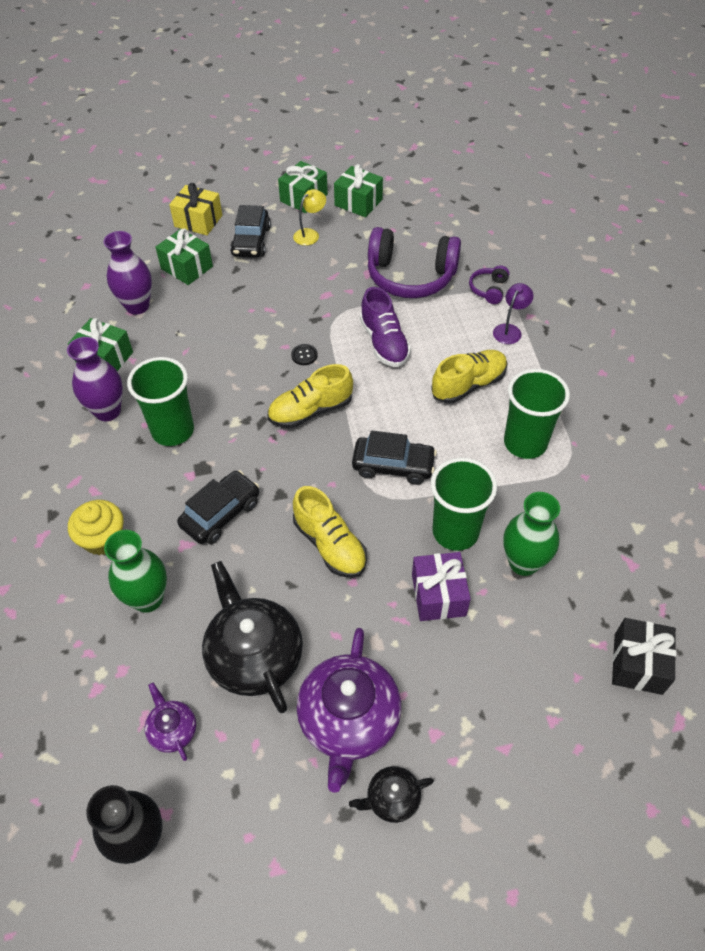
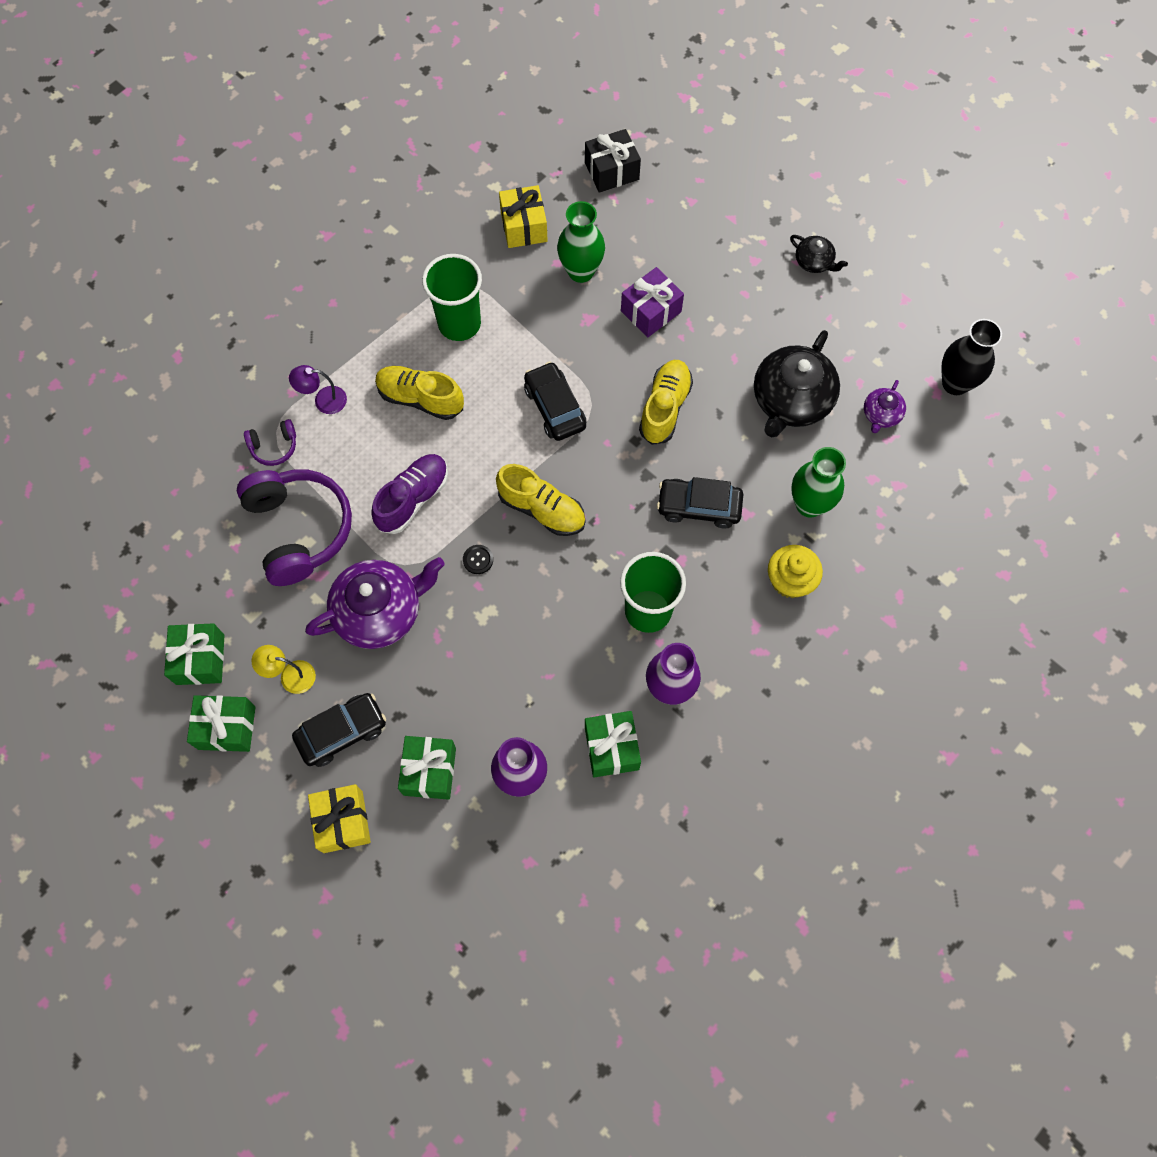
camera: 125 degrees left, 15 degrees up
(349, 720) = (786, 314): purple teapot -> purple teapot (380, 611)
(455, 532) = (587, 329): green cup -> none
(606, 544) = (524, 226): none -> yellow gift

